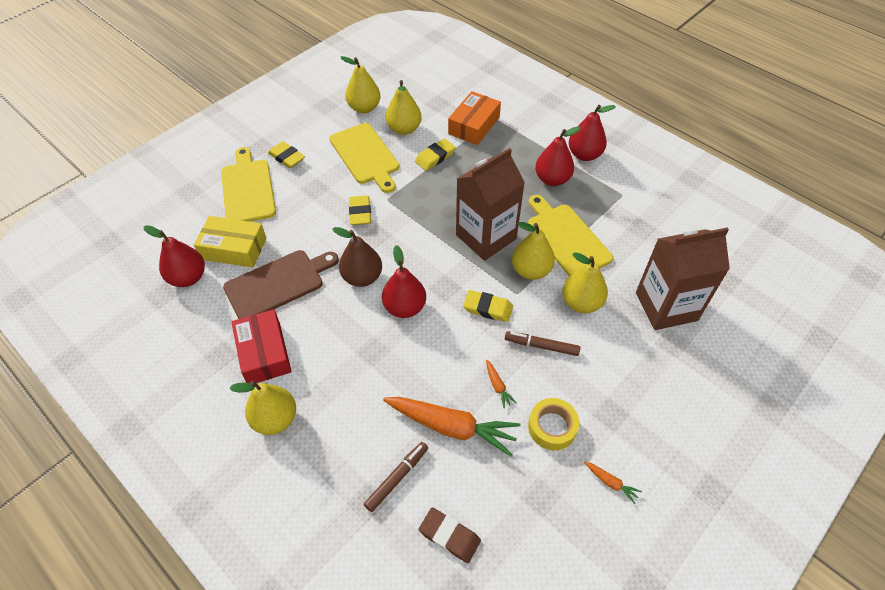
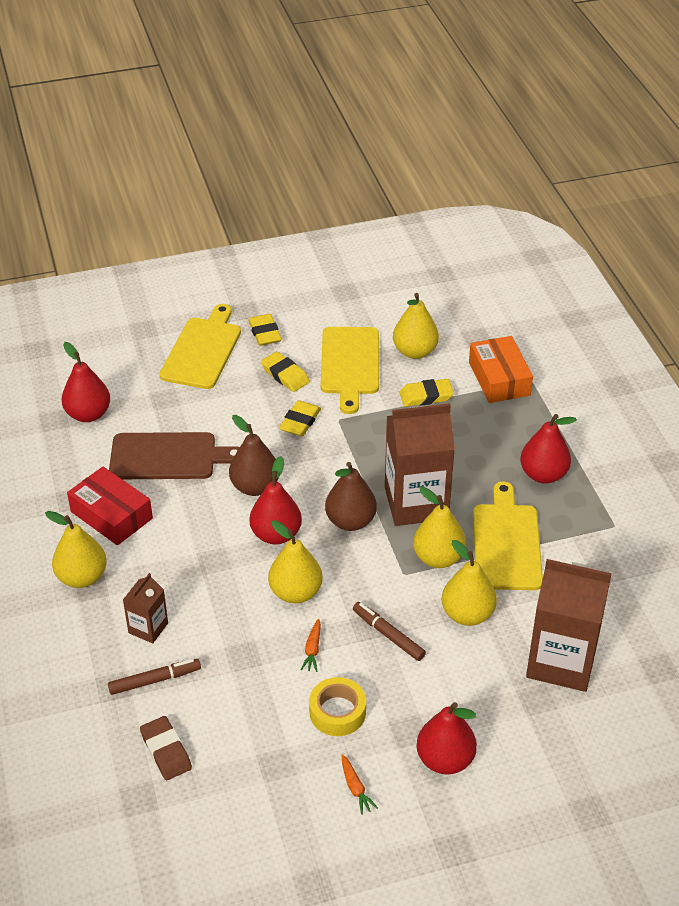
camera: 30 degrees right, 10 degrees down
(234, 248) = (149, 405): yellow box -> none
(264, 353) = (111, 515): red box -> red box turned 60 degrees counterclockwise
(360, 435) = (148, 628): none -> brown carton
(364, 108) = (387, 311): yellow pear -> yellow pear (295, 592)
(451, 271) = (350, 521): none -> brown pear
(451, 427) = (238, 663): orange carrot -> none
(474, 125) = (499, 378): orange box -> orange box turned 75 degrees counterclockwise
(488, 308) = (361, 574): yellow eraser -> yellow eraser (285, 375)
(584, 155) = (606, 463): red pear -> red pear (445, 759)

